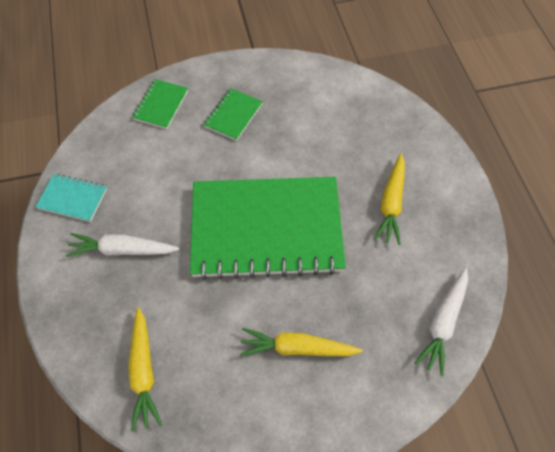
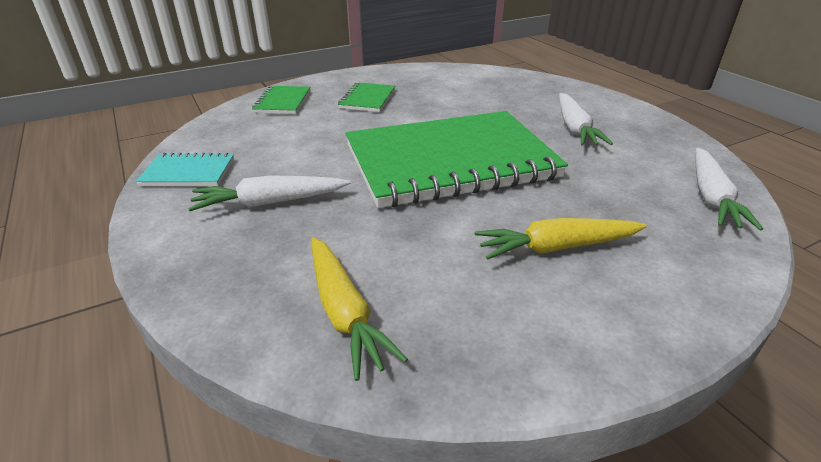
camera: 15 degrees left, 25 degrees down
(391, 203) = (575, 128): yellow carrot -> white carrot

